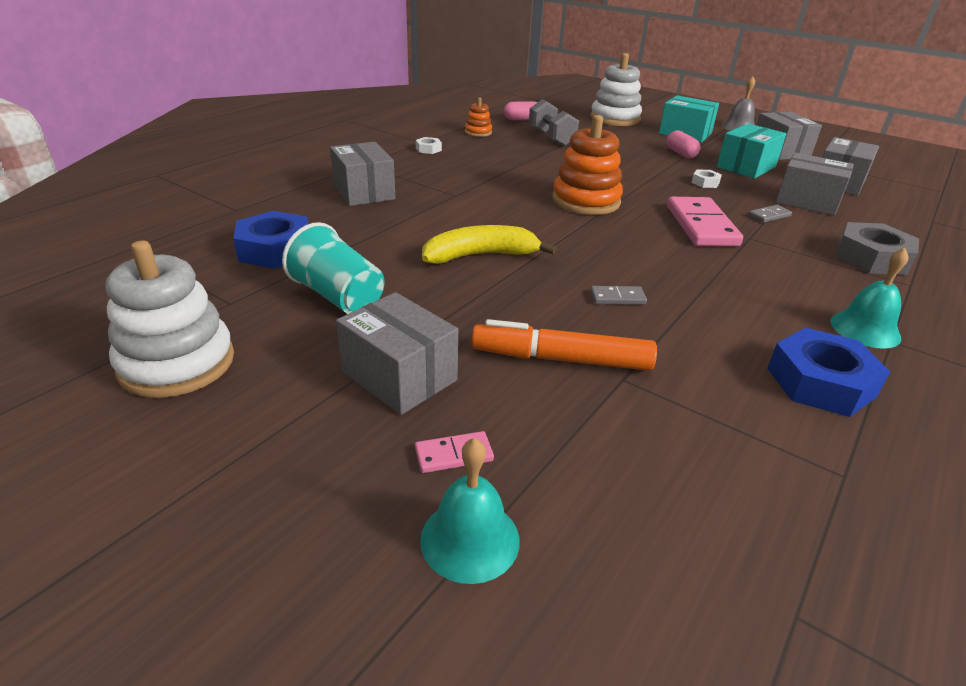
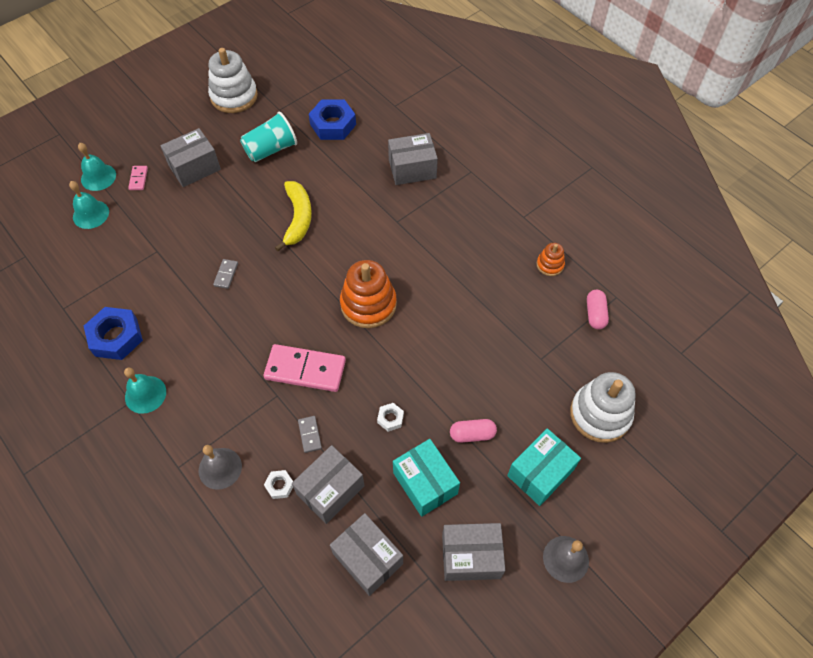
camera: 105 degrees right, 25 degrees up
(428, 149) = (502, 218): white nut -> white nut (279, 486)
(551, 138) = (529, 324): grey dumbbell -> none
(561, 359) = (181, 230): orange marker -> none
(593, 512) = (91, 214): none -> turquoise bell
(871, 258) = (220, 468): grey nut -> grey bell

